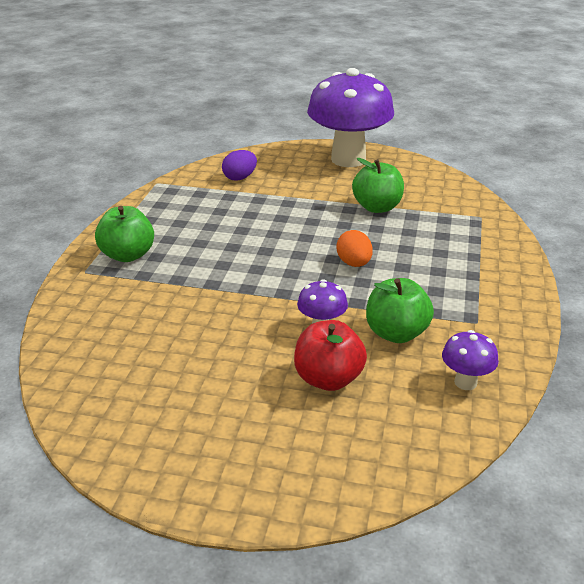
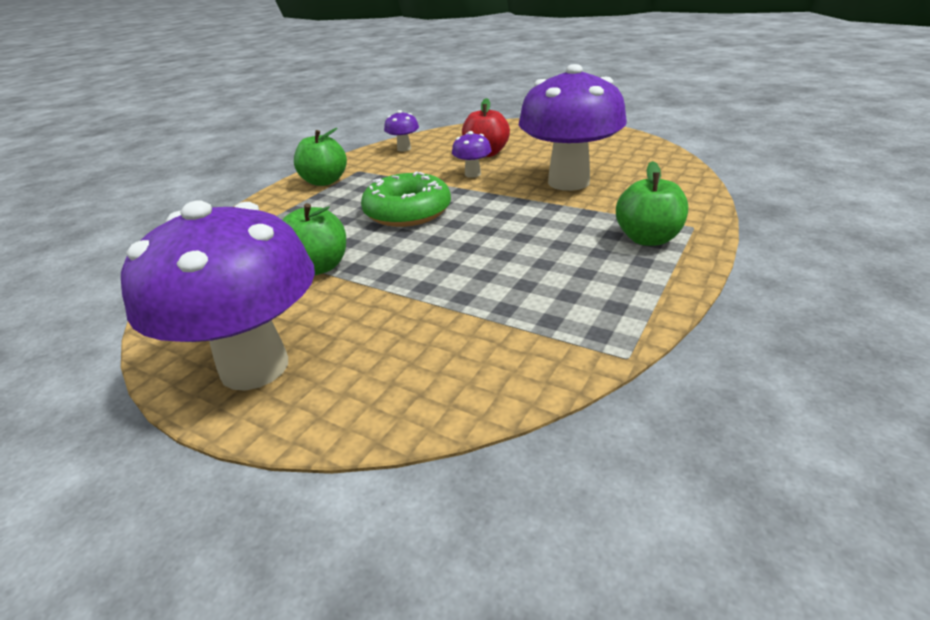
camera: 160 degrees left, 0 degrees up
(200, 323) = (568, 182): none -> purple mushroom
(240, 178) = (472, 348): purple egg -> none
(354, 263) = (407, 212): orange egg -> green donut
(396, 333) = (421, 169): green apple -> green apple (324, 181)

